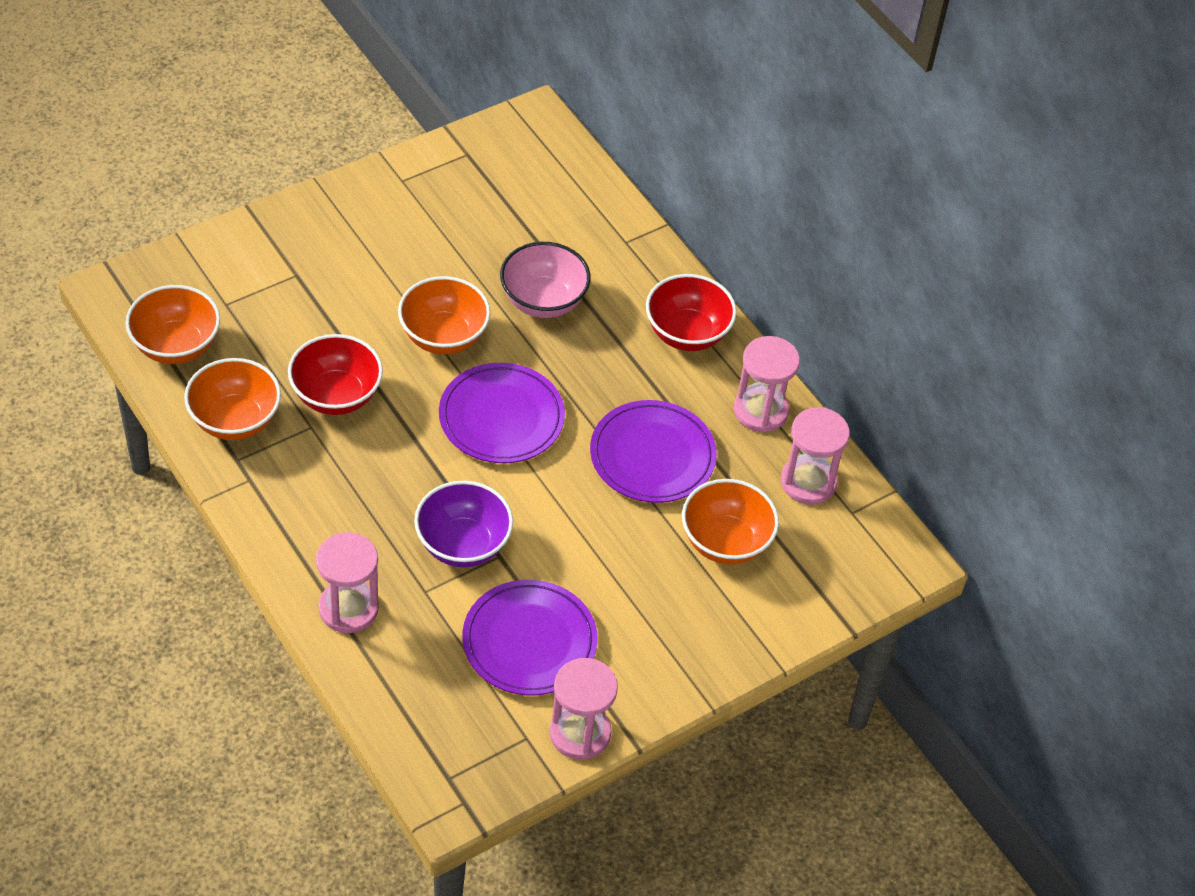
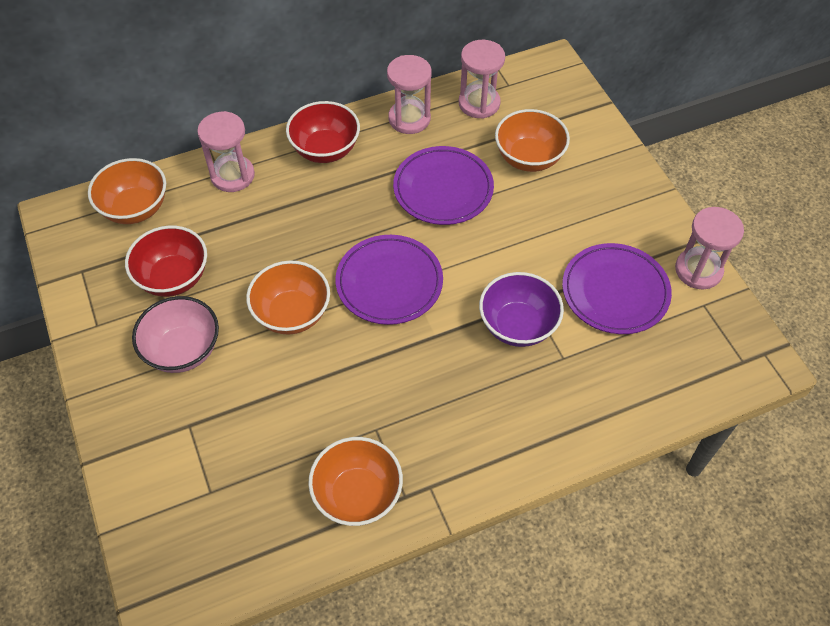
camera: 75 degrees left, 5 degrees up
(176, 346) = (253, 543): orange bowl -> orange bowl (135, 208)
(336, 396) = (343, 405): red bowl -> red bowl (173, 278)
(348, 608) = (578, 417): pink hourglass -> pink hourglass (232, 175)
(543, 301) = (269, 237): pink bowl -> pink bowl (183, 350)

